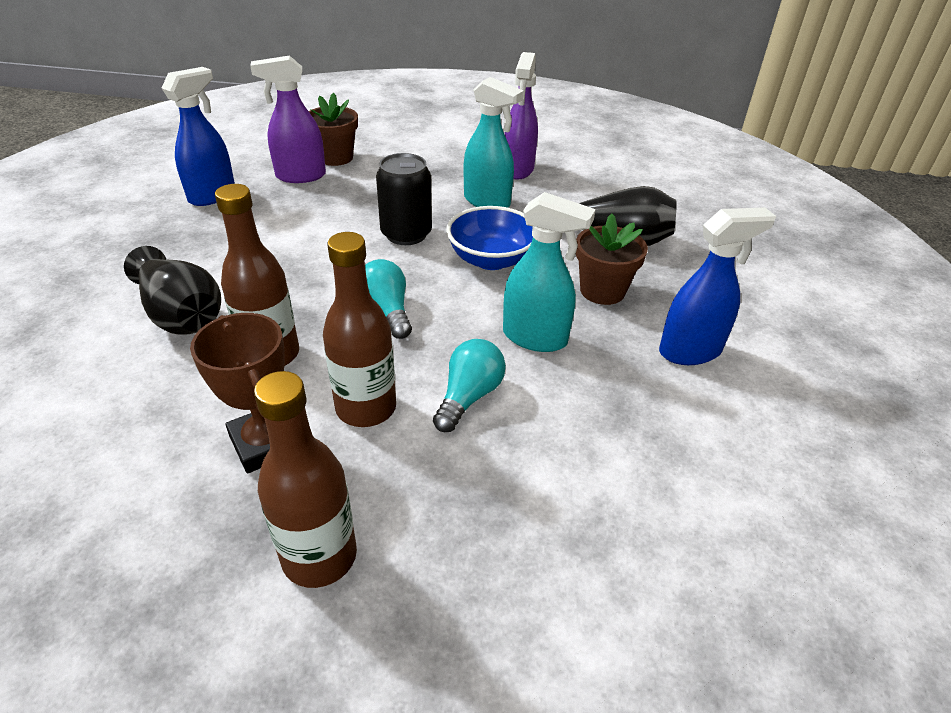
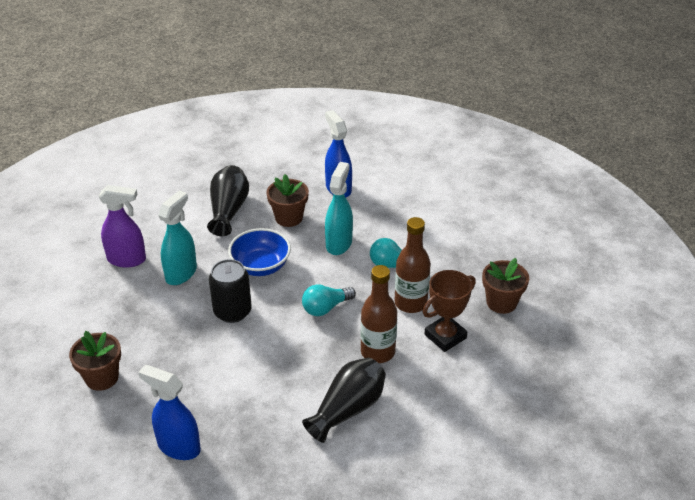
camera: 95 degrees left, 0 degrees up
(300, 176) = (140, 394): purple spray bottle -> none
(319, 556) = (501, 302): brown bottle -> brown flower pot

